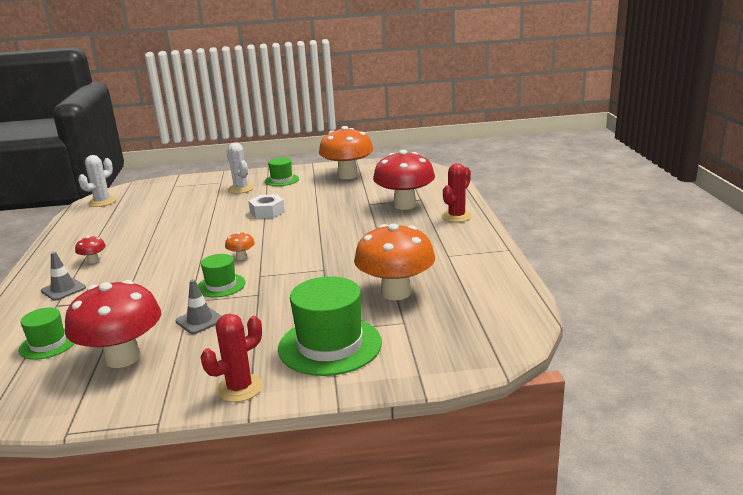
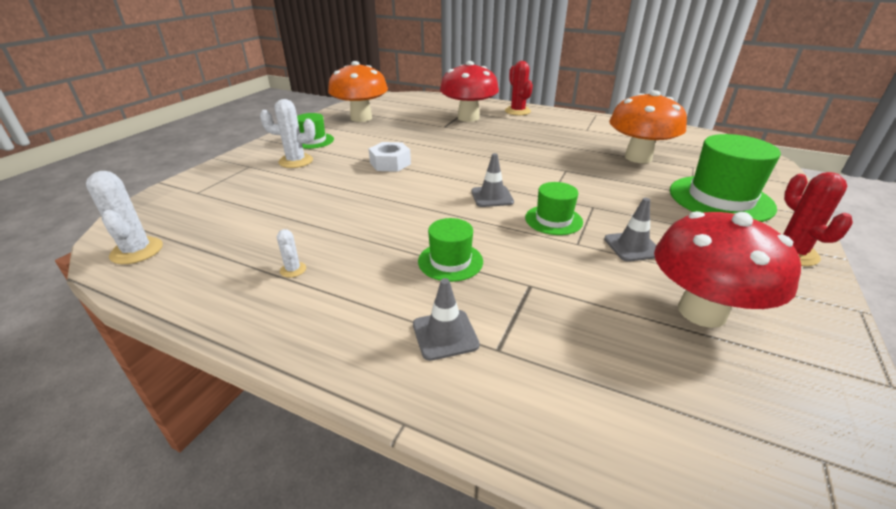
camera: 60 degrees left, 10 degrees up
(48, 344) = (629, 373): green hat -> green hat (450, 261)
(93, 261) = (369, 292): red mushroom -> none
(105, 237) = (293, 270): none -> white cactus
(241, 257) = (492, 197): orange mushroom -> grey traffic cone

